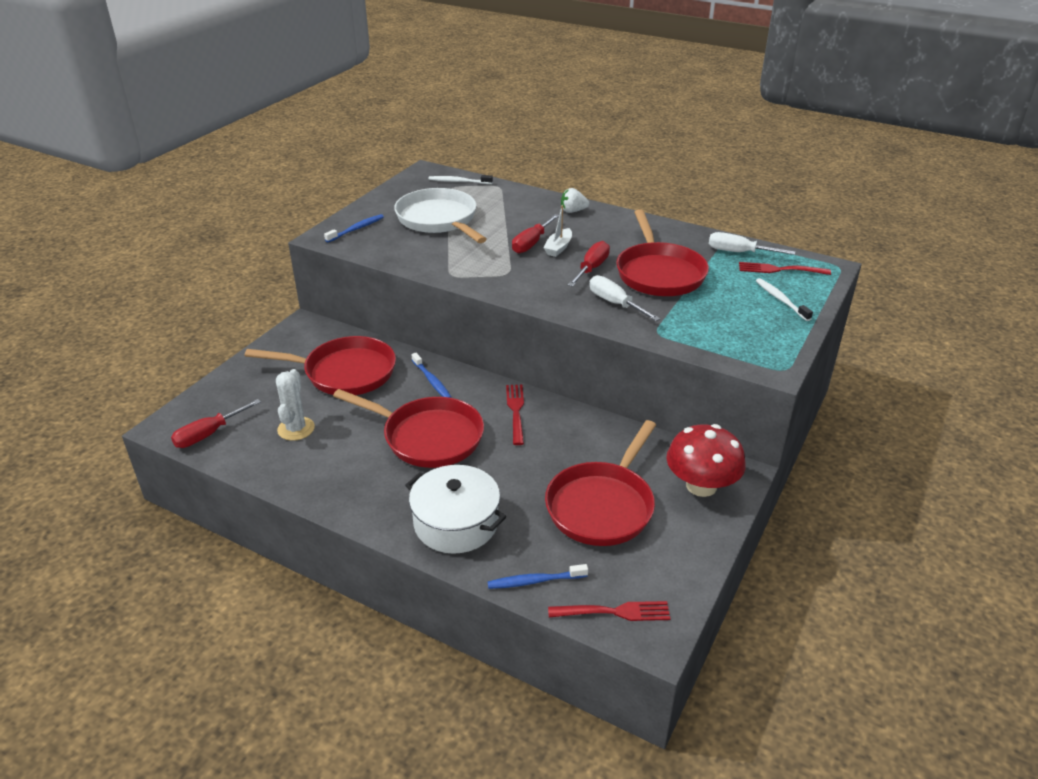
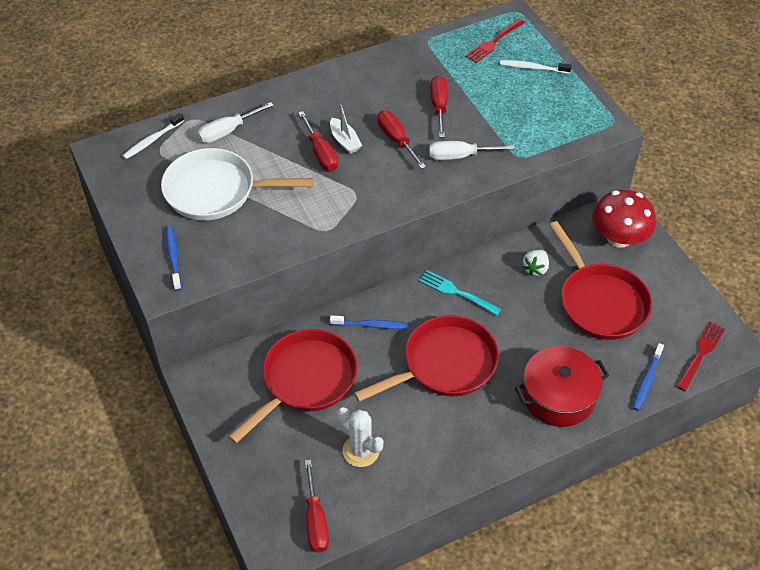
camera: 55 degrees left, 15 degrees up
(456, 523) = (558, 396): white pot -> red pot
(516, 412) = (457, 292): red fork -> turquoise fork
(573, 211) = (291, 97): white strawberry -> white strawberry (535, 269)
(659, 273) = (439, 107): red pan -> red screwdriver
(739, 252) = (450, 46): white screwdriver -> white screwdriver (228, 131)

